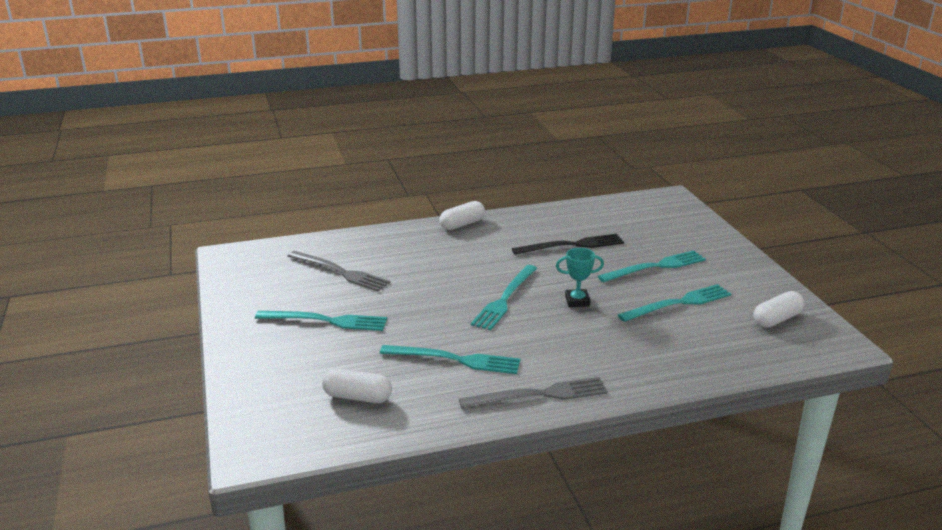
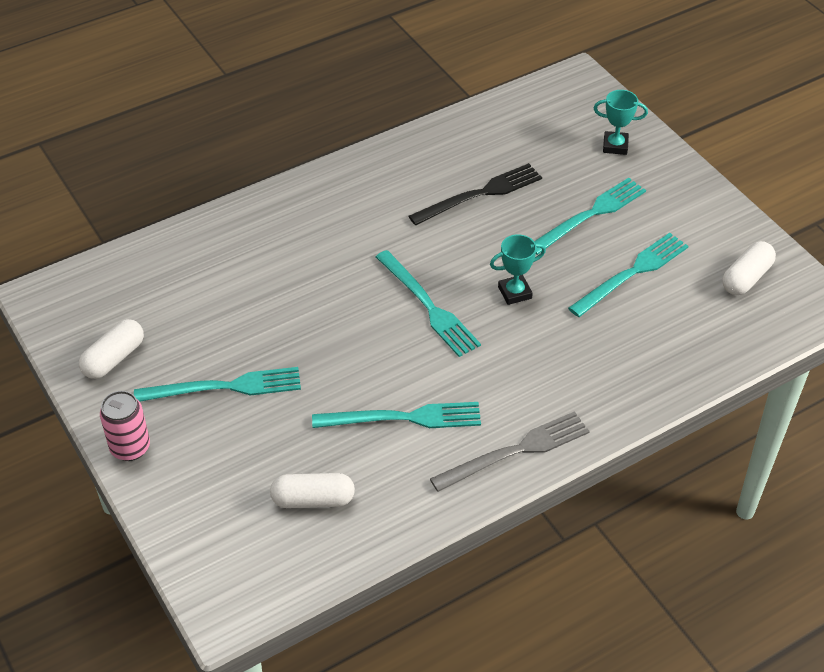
camera: 15 degrees left, 20 degrees up
(236, 343) = (130, 448): none -> pink can
(340, 272) = (206, 298): grey fork -> none
(462, 224) = (329, 180): white capsule -> white capsule (114, 358)
(505, 299) = (428, 306): turquoise fork -> turquoise fork turned 45 degrees counterclockwise
(688, 233) = (615, 146): none -> turquoise trophy

